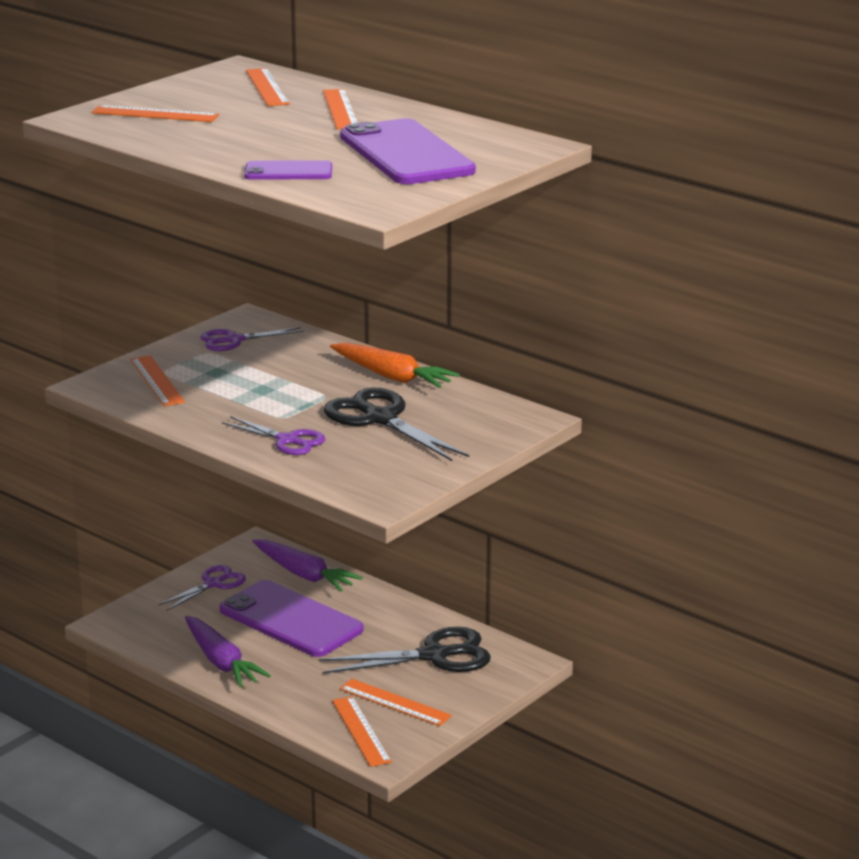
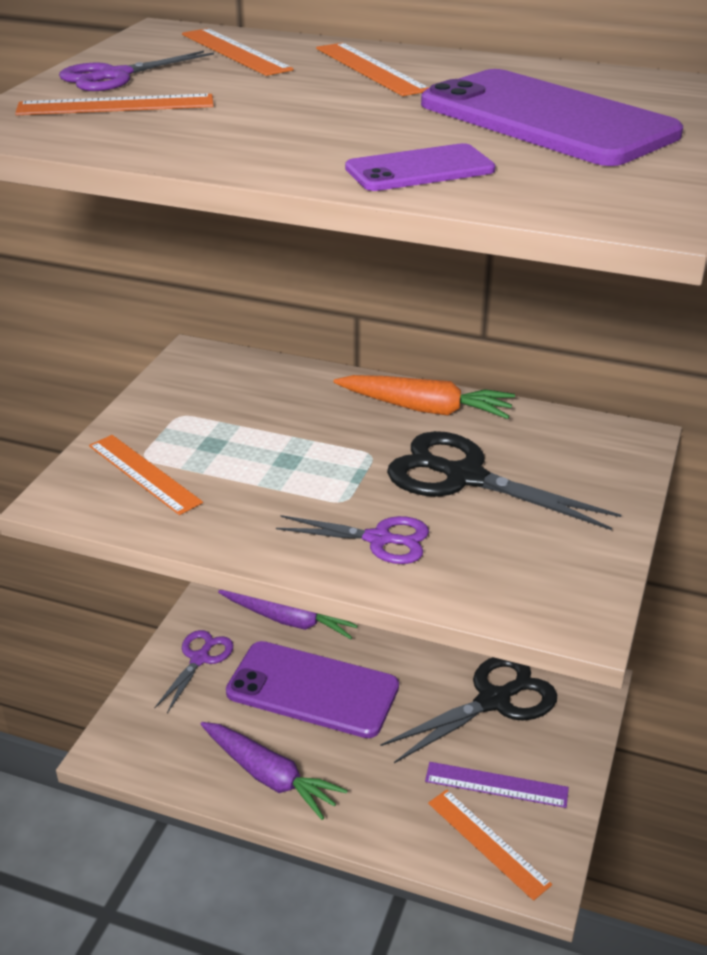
camera: 20 degrees left, 10 degrees up
(234, 340) = (201, 391): purple scissors -> purple scissors (115, 76)
(395, 702) = (496, 784): orange ruler -> purple ruler

